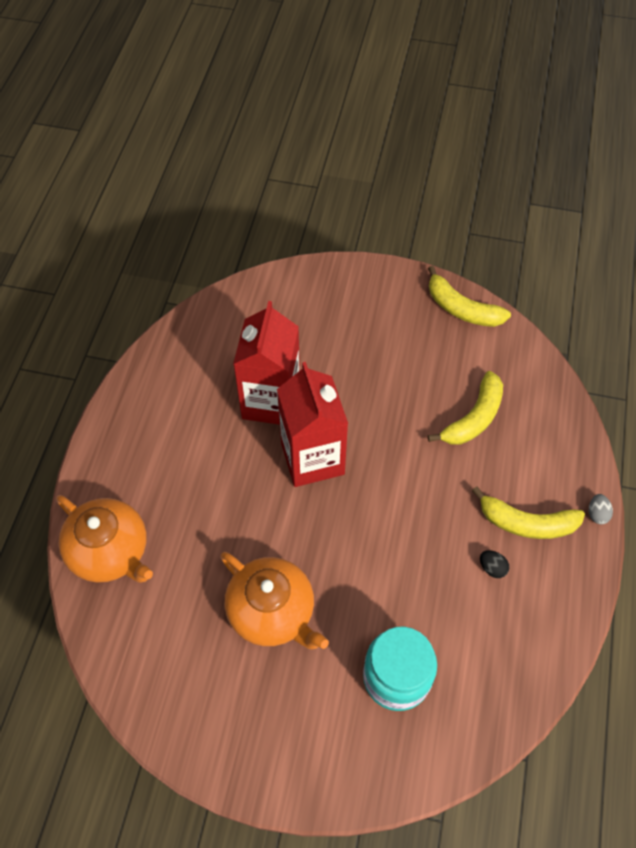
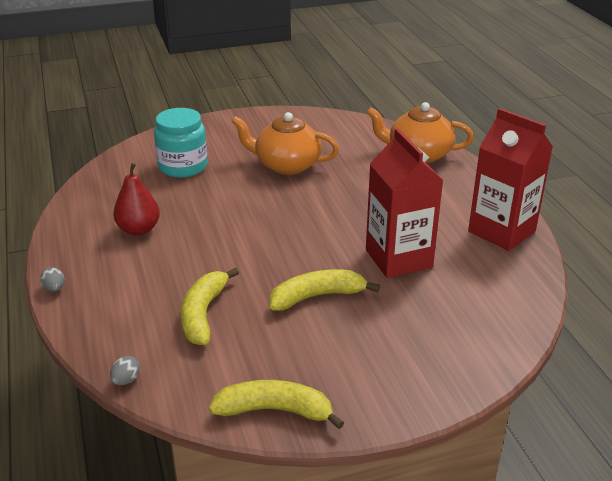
camera: 150 degrees right, 25 degrees down
(312, 458) = (328, 238): red carton -> red carton (501, 231)
(492, 568) = (139, 229): black egg -> red pear
(526, 523) = (119, 262): yellow banana -> yellow banana (317, 296)
(557, 380) = (126, 380): none -> grey egg

